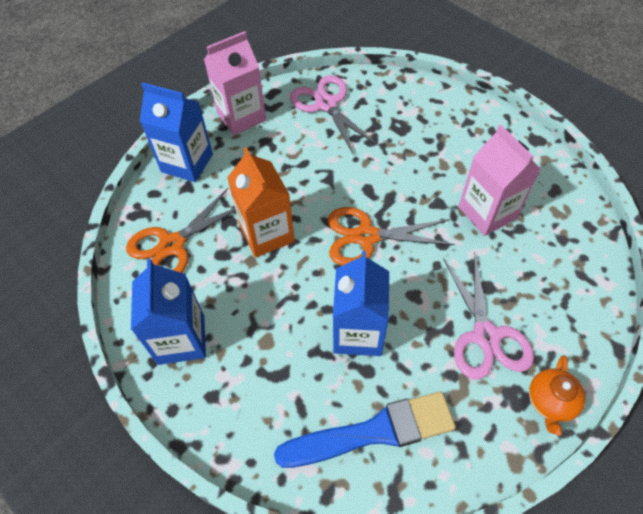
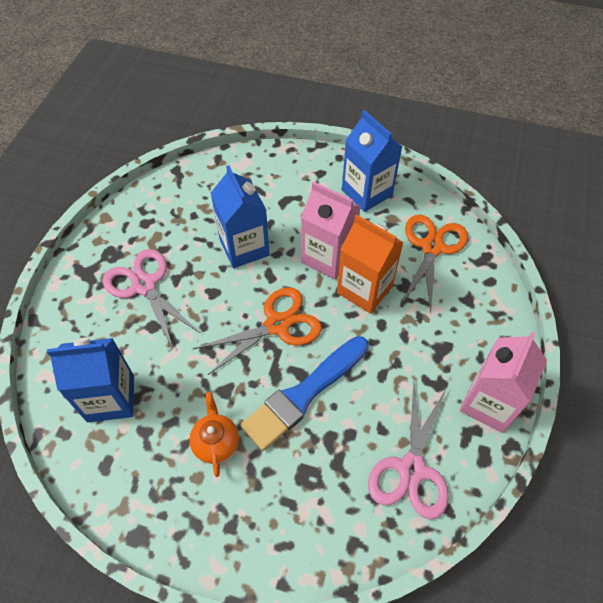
camera: 150 degrees right, 0 degrees up
(187, 163) = (490, 323): blue carton -> blue carton (111, 398)
(326, 104) = (411, 469): pink scissors -> pink scissors turned 75 degrees clockwise
(373, 432) = (204, 196): blue brush -> blue brush (303, 394)
(487, 212) = (172, 402): pink carton -> pink carton (328, 257)
(550, 402) = (85, 260): orange teapot -> orange teapot (216, 442)

